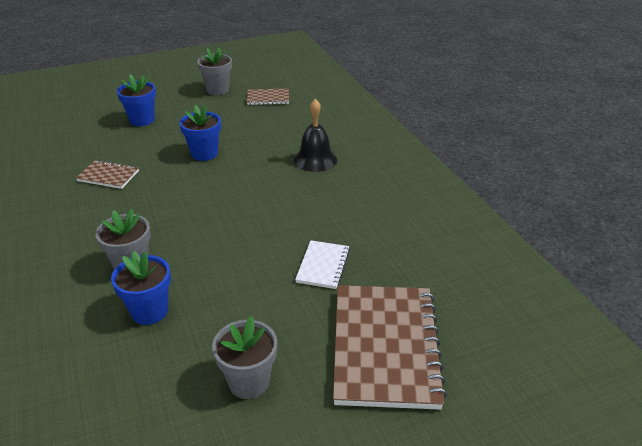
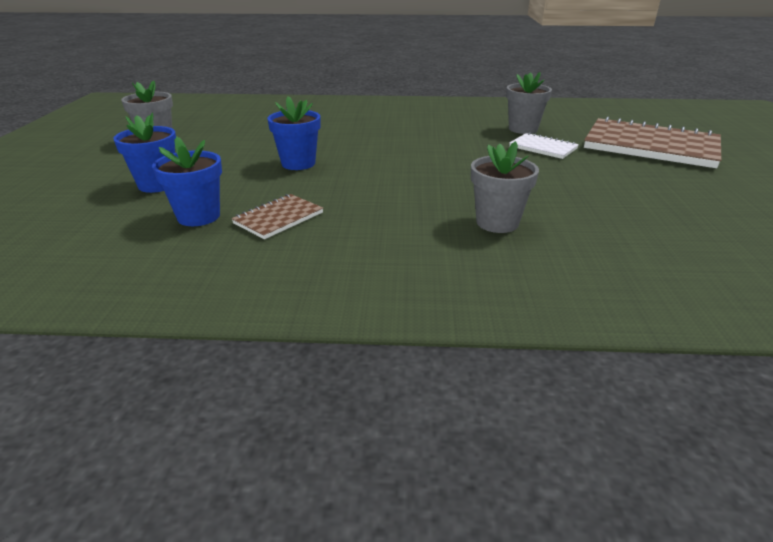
camera: 65 degrees left, 5 degrees down
(149, 311) = (583, 221): blue flower pot -> blue flower pot (198, 216)
(249, 382) = (691, 192): grey flower pot -> grey flower pot (523, 129)
(268, 98) = (222, 124): brown notebook -> none
(315, 159) = (373, 126): black bell -> none

